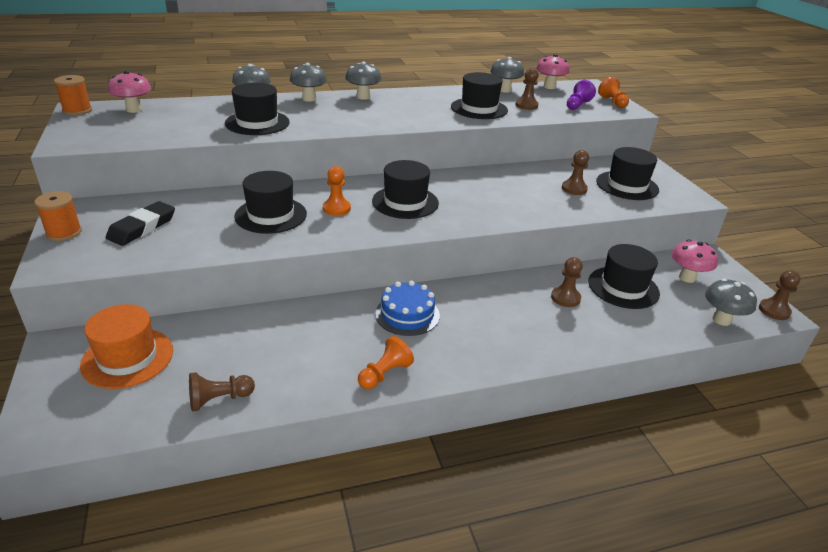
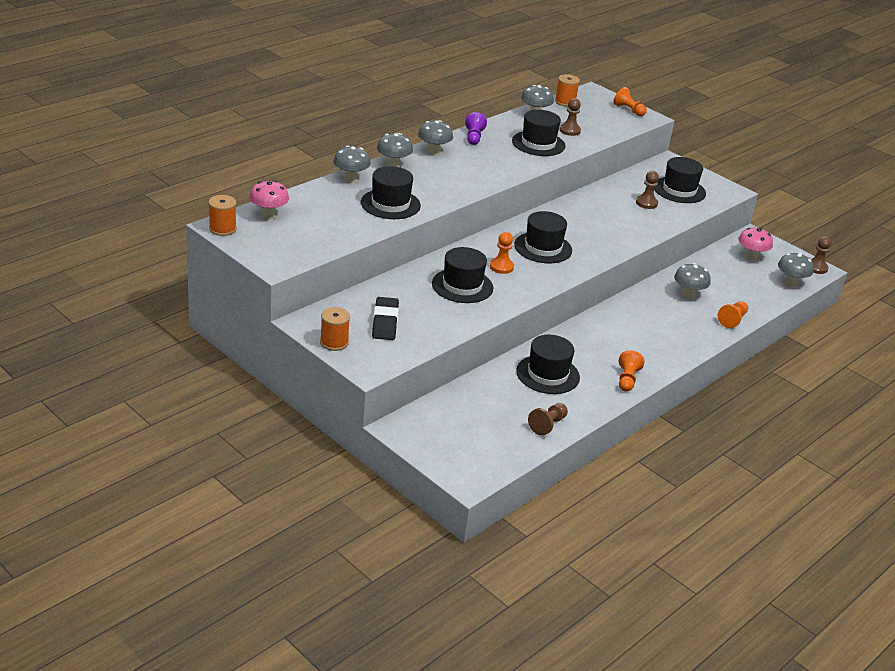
camera: 30 degrees left, 0 degrees up
(127, 358) = (457, 420): orange hat -> none
(407, 314) = (601, 337): blue cake -> none
(549, 87) = (565, 102): pink mushroom -> orange spool
(565, 298) = (688, 295): brown pawn -> grey mushroom
(577, 105) = (606, 120): purple pawn -> purple pawn (474, 137)
(600, 342) = (732, 320): none -> orange pawn
(623, 287) = (717, 277): black hat -> black hat (548, 374)

